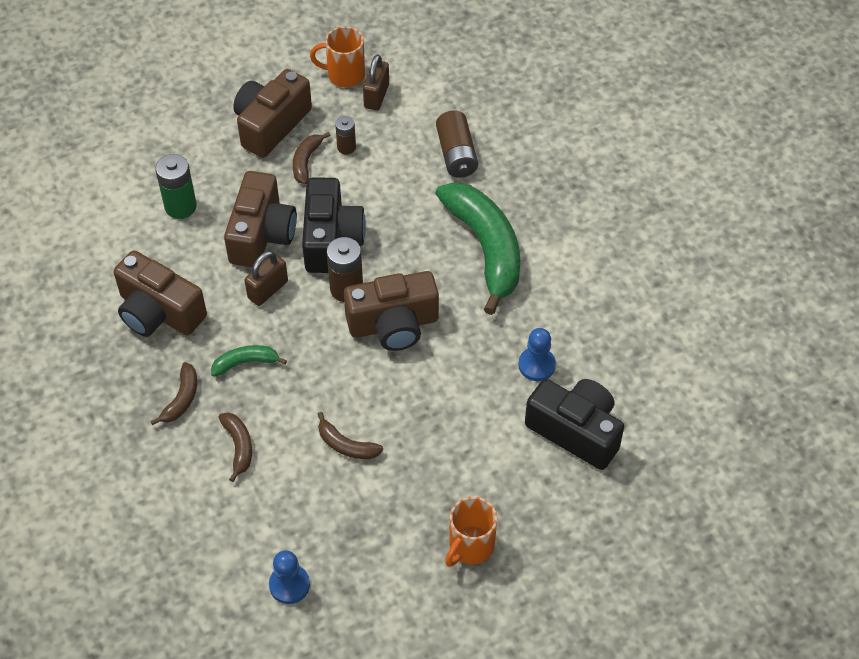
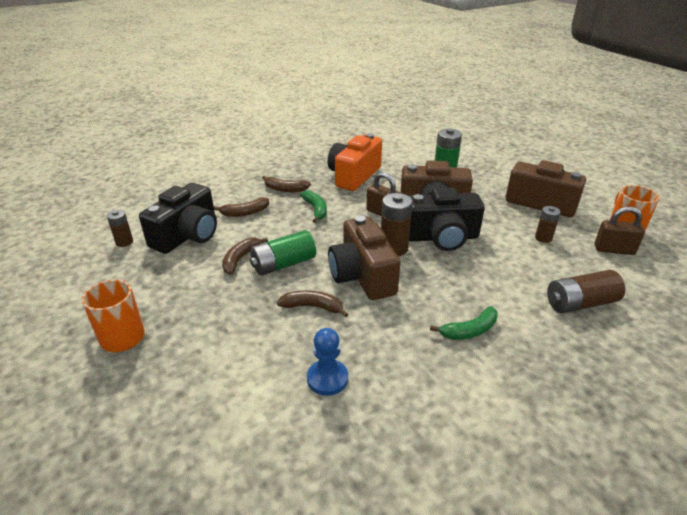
camera: 85 degrees right, 20 degrees down
(159, 312) = (354, 176): brown camera -> orange camera
(289, 585) = (124, 242): blue pawn -> brown battery
(306, 161) = (515, 220): brown banana -> brown banana (313, 307)
(362, 400) = (283, 264): none -> green battery
(486, 248) = (469, 331): green banana -> green banana, size x0.44
(575, 431) = (239, 418): black camera -> black camera (187, 235)

